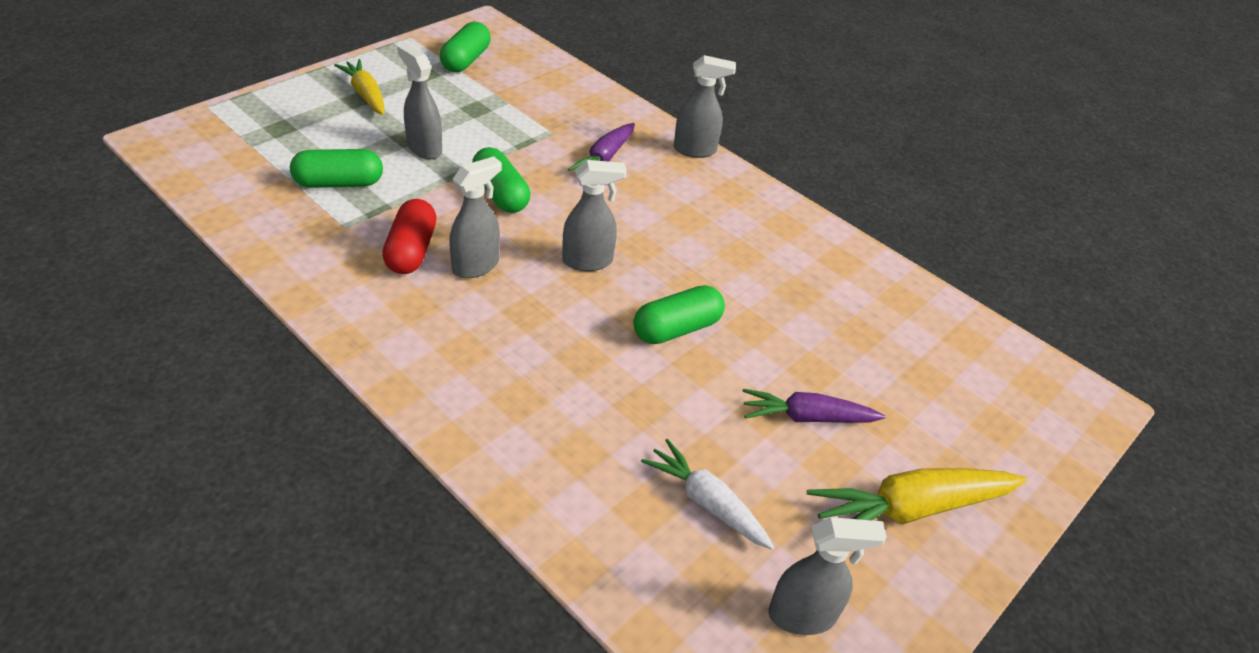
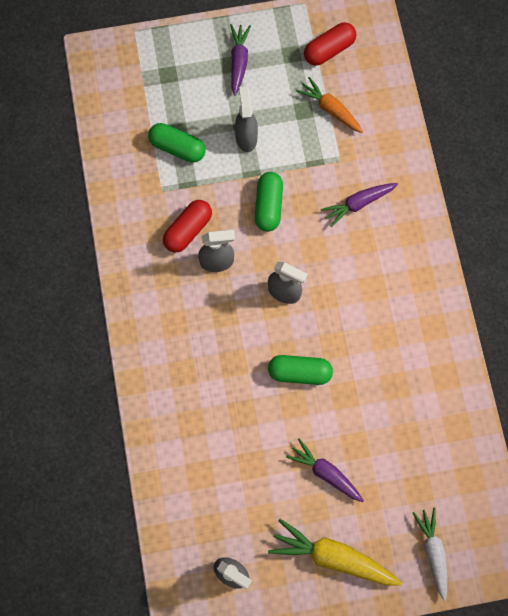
camera: 40 degrees right, 30 degrees up
(365, 94) = (239, 61): yellow carrot -> purple carrot
(466, 60) = (329, 50): green capsule -> red capsule
(505, 99) = (330, 109): none -> orange carrot
(695, 150) = (427, 226): grey spray bottle -> none
(706, 502) = (233, 489): white carrot -> white carrot (432, 551)

